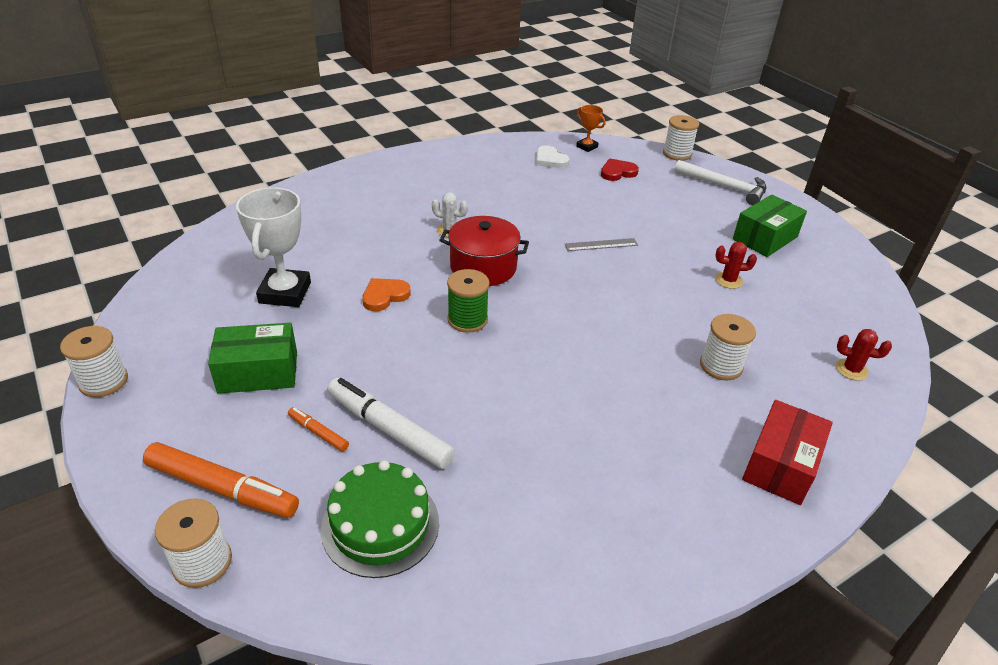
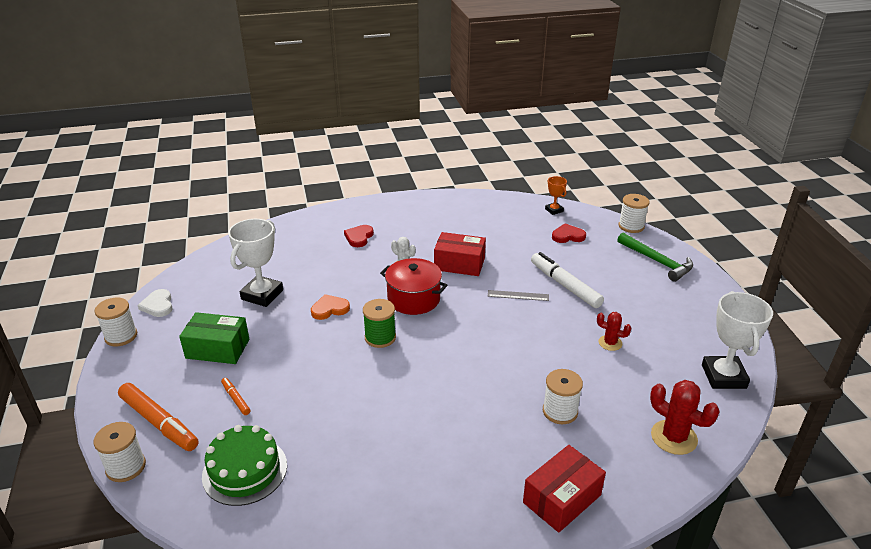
camera: 20 degrees right, 5 degrees down
(376, 205) = (359, 237): none -> red heart
(389, 429) = (283, 407): white marker -> white marker (565, 285)
(515, 219) = (459, 264): none -> red box
(550, 160) = (516, 218): white heart -> white heart (158, 305)
(725, 187) = (657, 262): white hammer -> green hammer
(765, 238) = (666, 312): green box -> none
(851, 370) = (674, 437): red cactus -> red cactus, size x1.66
(859, 295) = (724, 376): none -> white trophy

